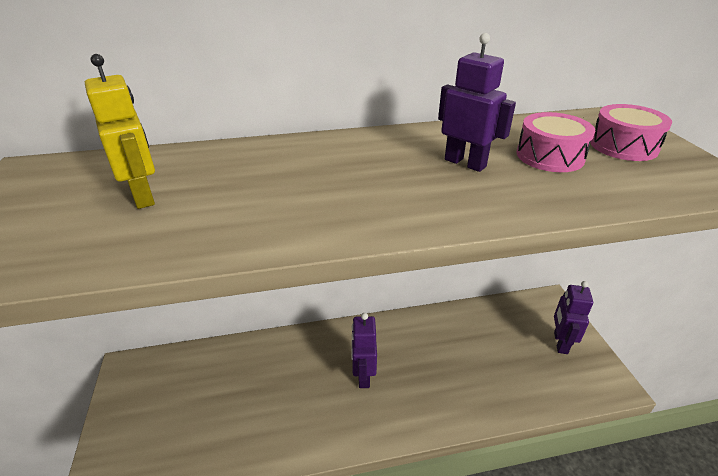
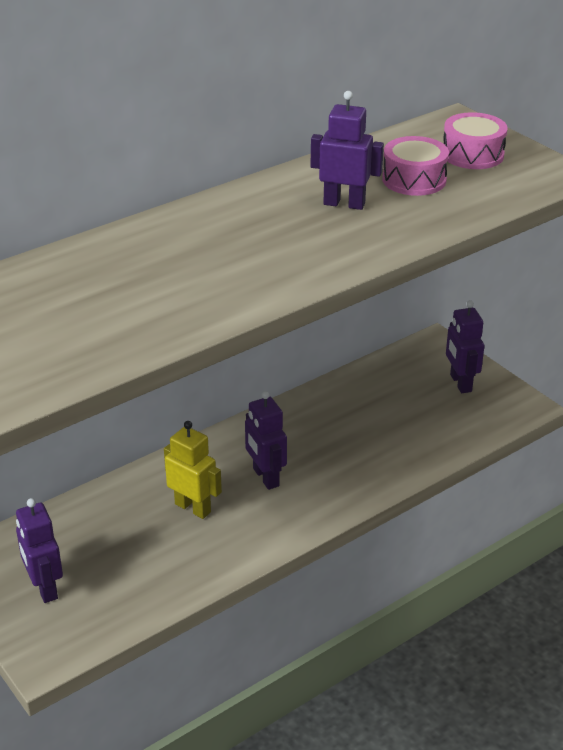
camera: 25 degrees left, 0 degrees up
(143, 196) = (78, 304): yellow robot -> yellow robot (193, 508)
(149, 414) = (44, 588): none -> purple robot

